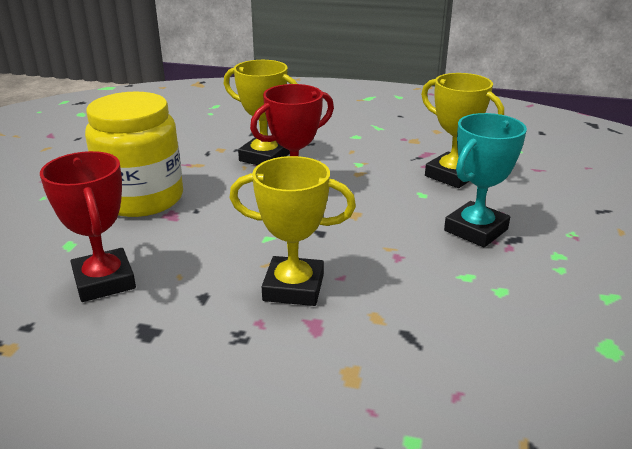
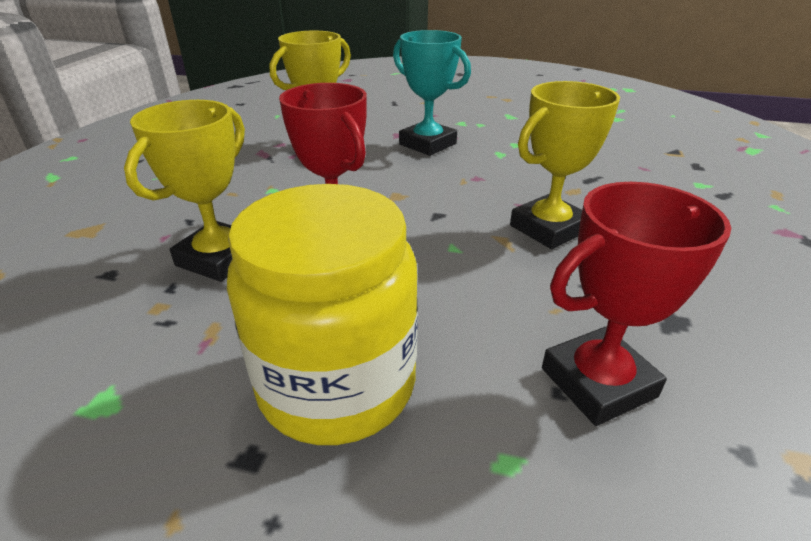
camera: 90 degrees left, 5 degrees up
(293, 287) = (548, 228): yellow trophy -> yellow trophy turned 45 degrees clockwise

